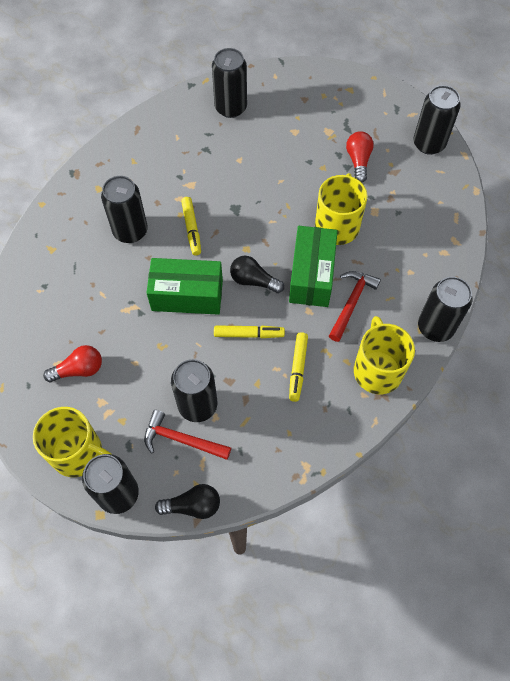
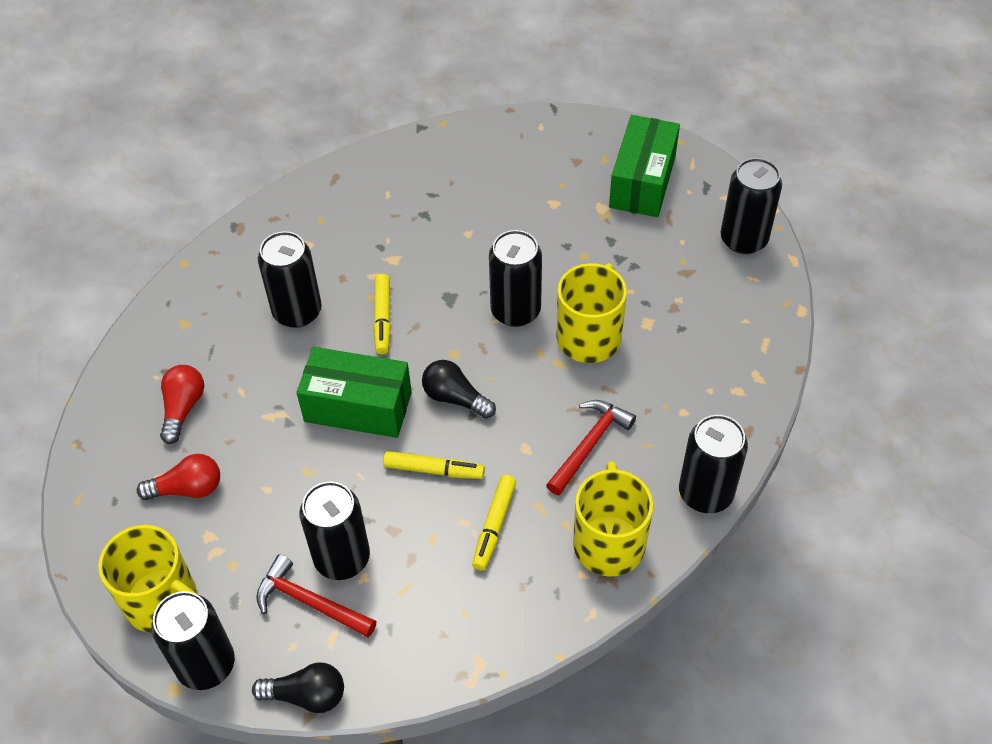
camera: 10 degrees right, 10 degrees down
(231, 108) = (470, 163): black can -> black can (515, 311)
(311, 275) = (539, 400): green box -> green box (642, 182)
(358, 161) = (637, 252): red light bulb -> red light bulb (183, 408)

